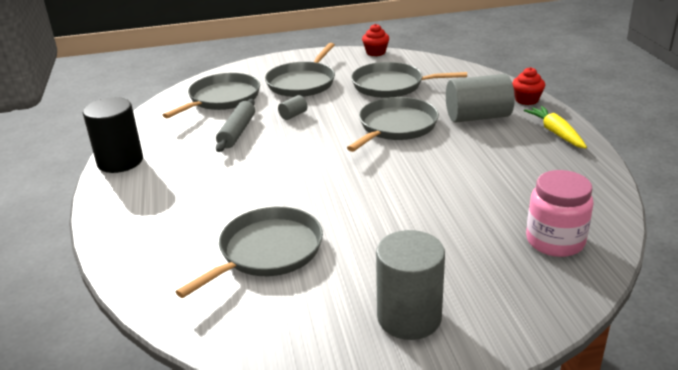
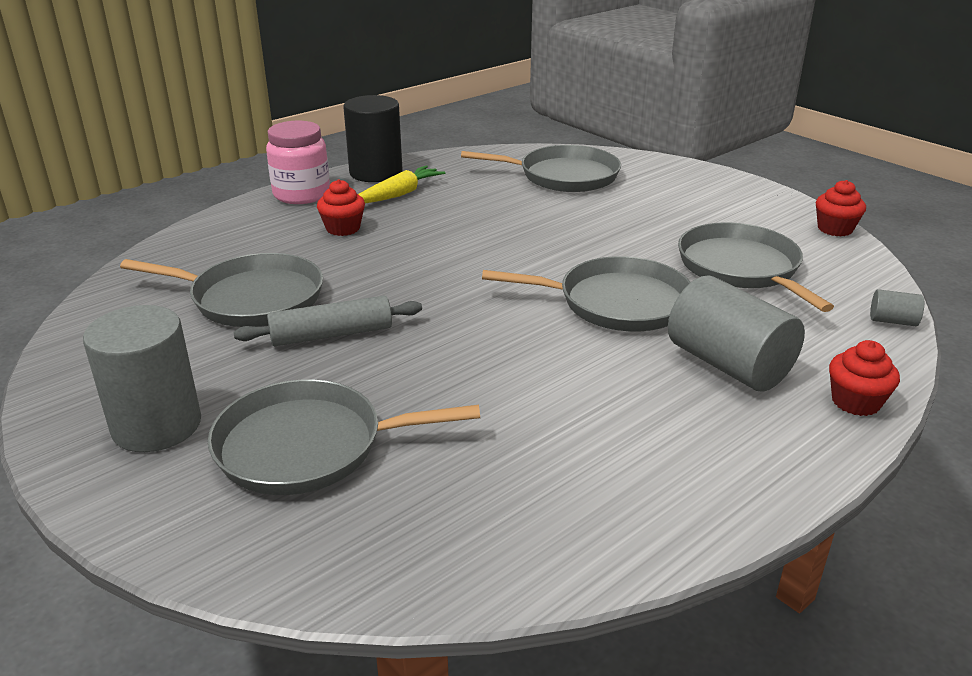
camera: 60 degrees right, 0 degrees up
(199, 193) = (343, 228): none -> red cupcake
(237, 132) = (493, 207): grey rolling pin -> grey rolling pin (331, 334)
(293, 115) = (569, 226): grey cylinder -> grey cylinder (892, 321)
(302, 83) = (665, 207): grey pan -> grey pan (308, 446)
(555, 241) = (395, 521): pink jar -> pink jar (301, 194)
(556, 133) = (763, 459): yellow carrot -> yellow carrot (399, 194)

